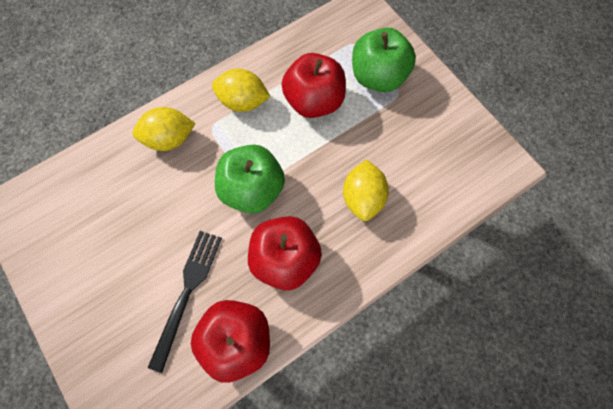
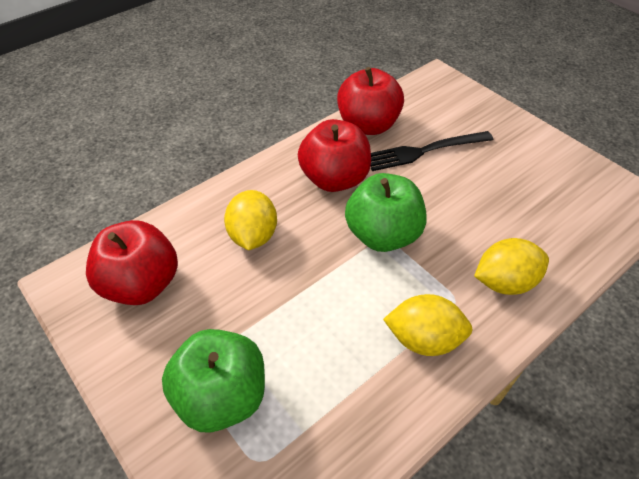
camera: 175 degrees right, 20 degrees down
(187, 291) = (423, 151): black fork -> black fork turned 60 degrees clockwise
(314, 101) = (320, 348): red apple -> red apple (141, 284)

